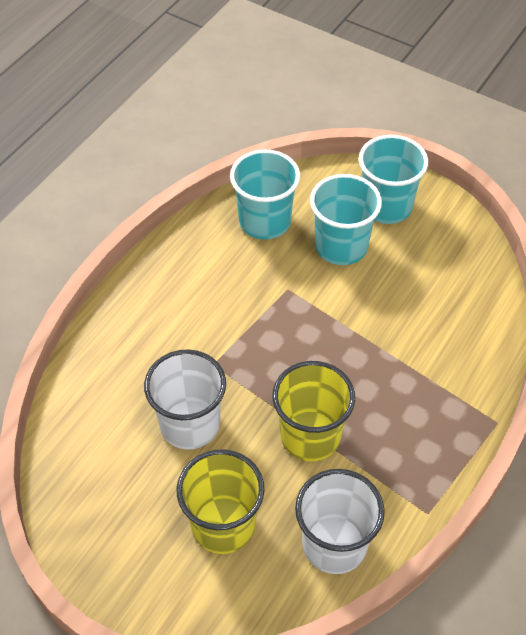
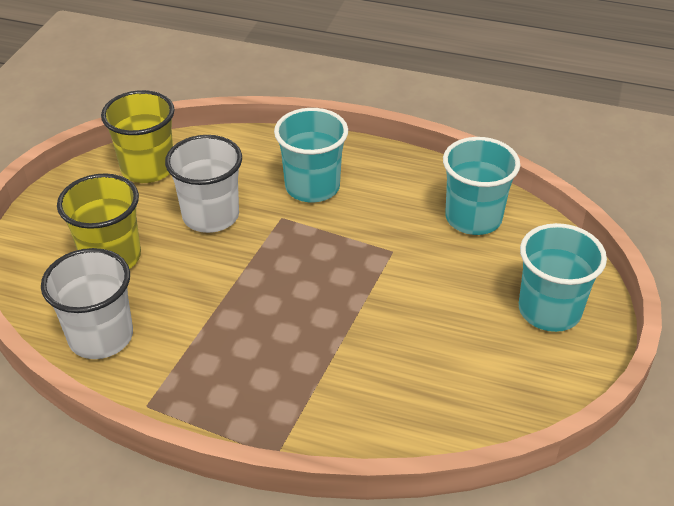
camera: 75 degrees right, 10 degrees down
(310, 436) = (218, 299): yellow cup -> yellow cup (148, 168)
(341, 246) = (469, 282): turquoise cup -> turquoise cup (312, 187)

